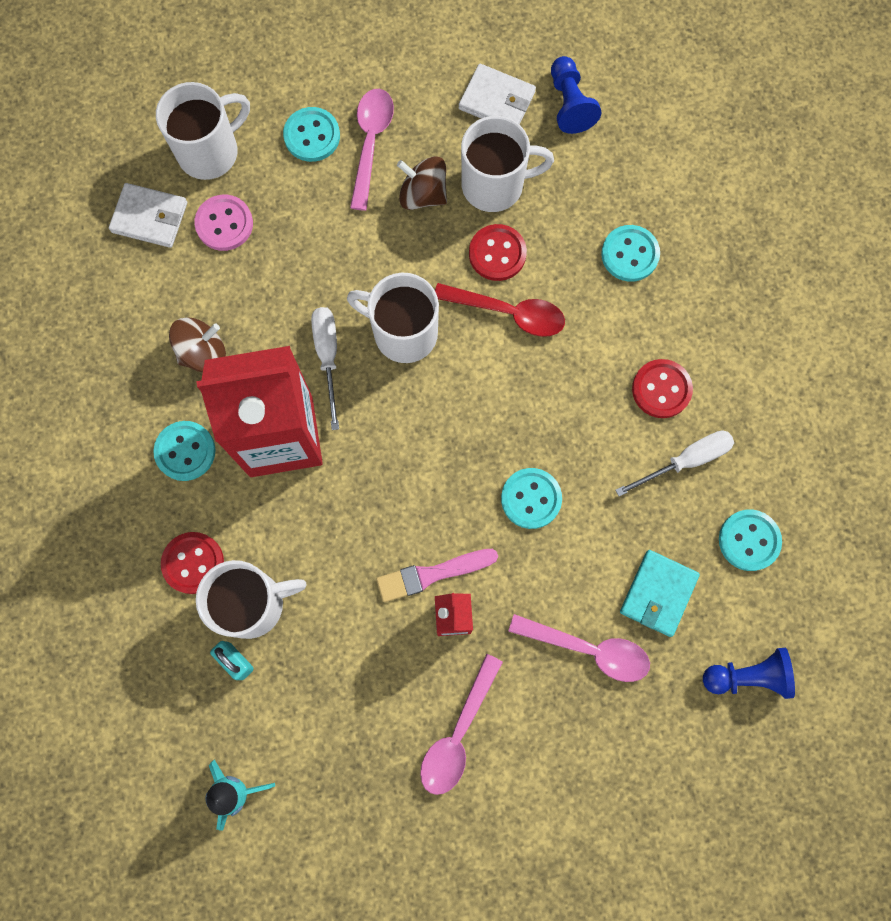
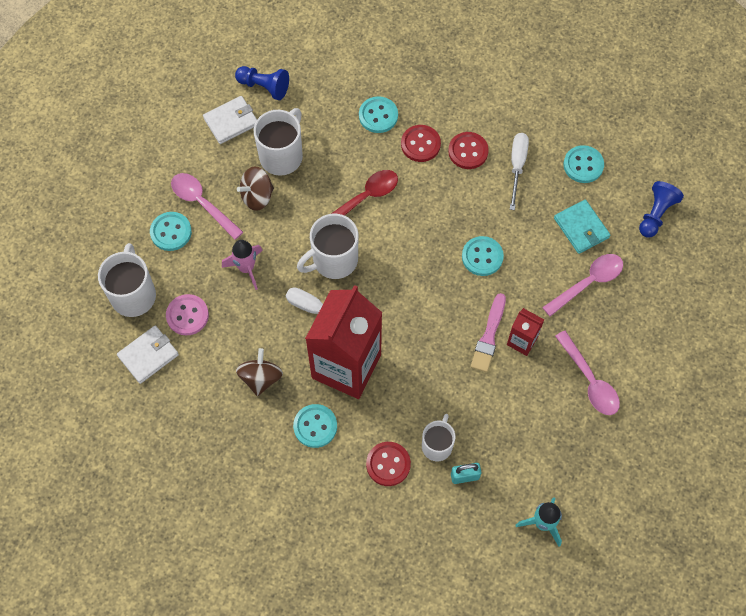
camera: 55 degrees left, 10 degrees down
(253, 604) = (437, 445): white mug -> white mug, size x0.64
(325, 245) = (246, 268): none -> pink rocket
(497, 253) = (324, 181): red button -> red button (420, 144)

